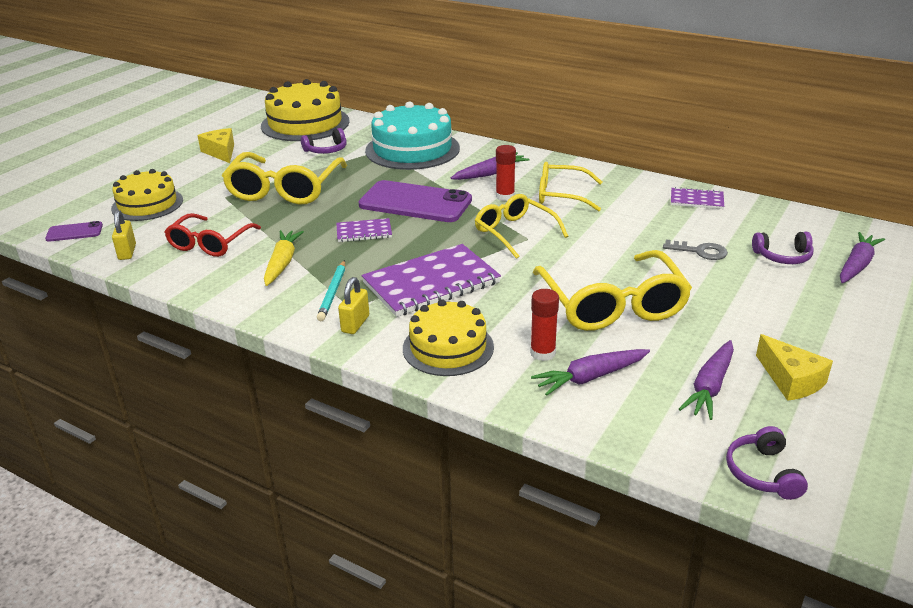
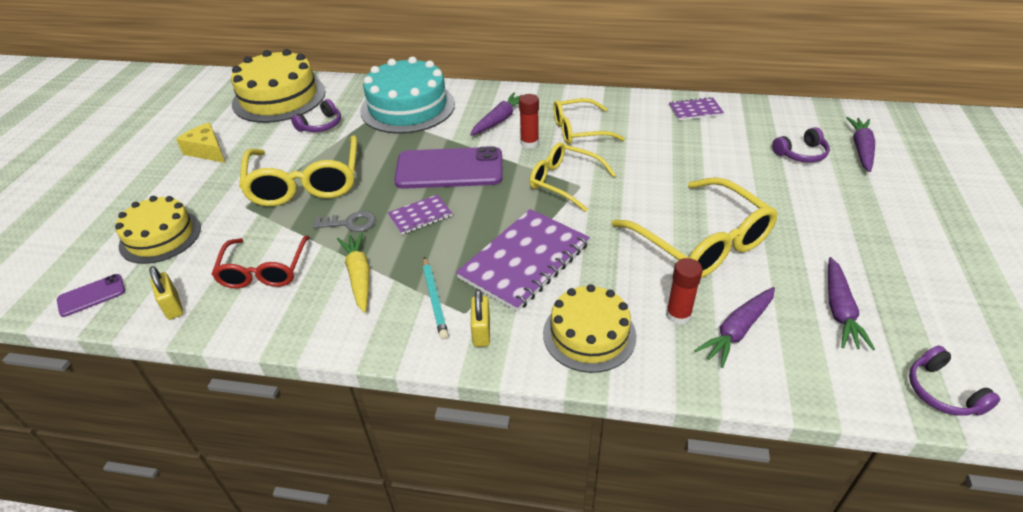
camera: 20 degrees left, 10 degrees up
(700, 251) = (734, 164): grey key -> grey key (350, 223)
(791, 380) = (894, 283): yellow cheese -> none

